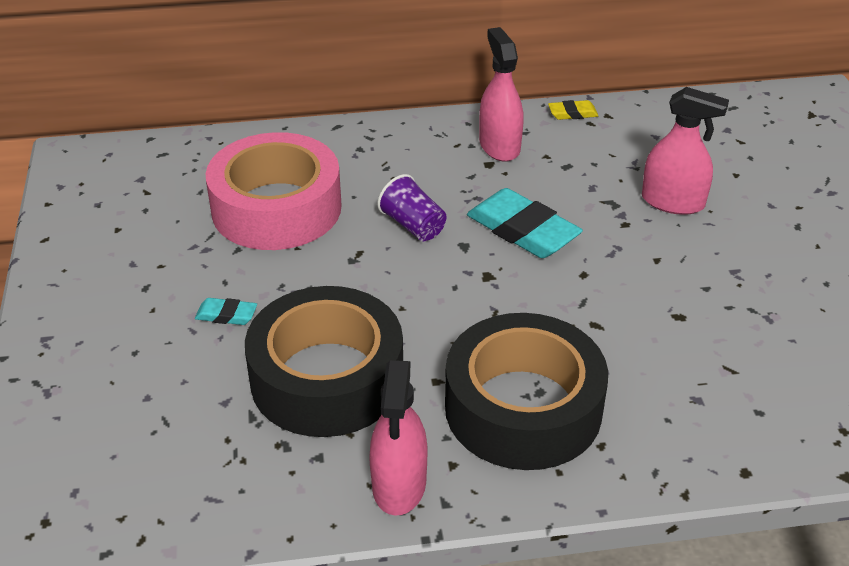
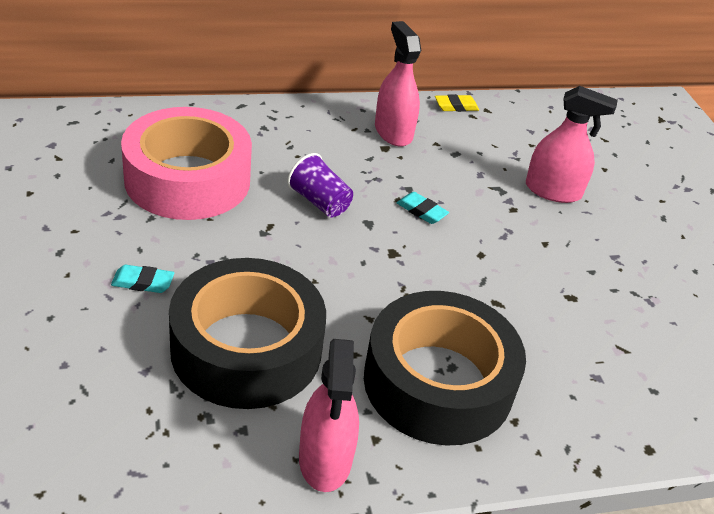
camera: 10 degrees left, 0 degrees up
(522, 230) = (421, 211): turquoise eraser -> turquoise eraser, size x0.48

